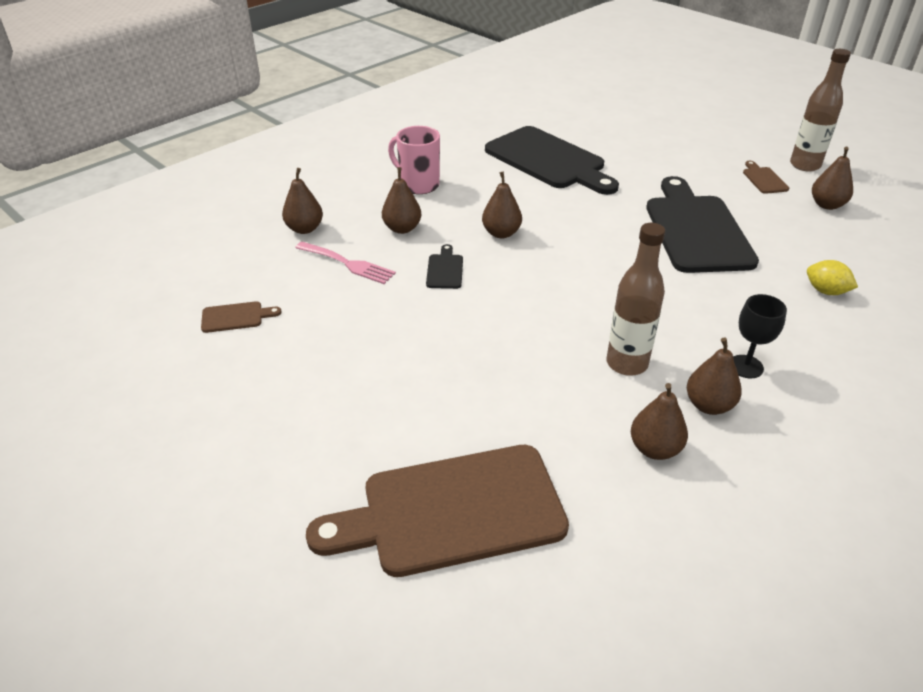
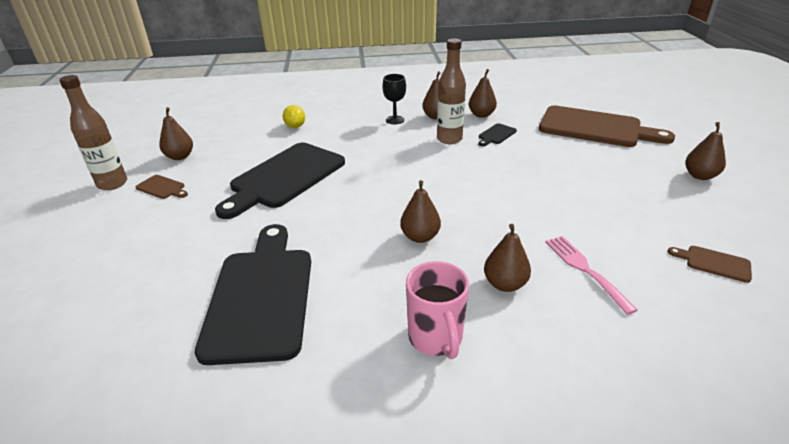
camera: 140 degrees left, 5 degrees down
(304, 229) = (617, 337): brown pear -> brown pear (700, 176)
(445, 269) = (500, 227): black cutting board -> black cutting board (496, 135)
(763, 179) = (162, 188): brown cutting board -> brown cutting board turned 90 degrees counterclockwise

